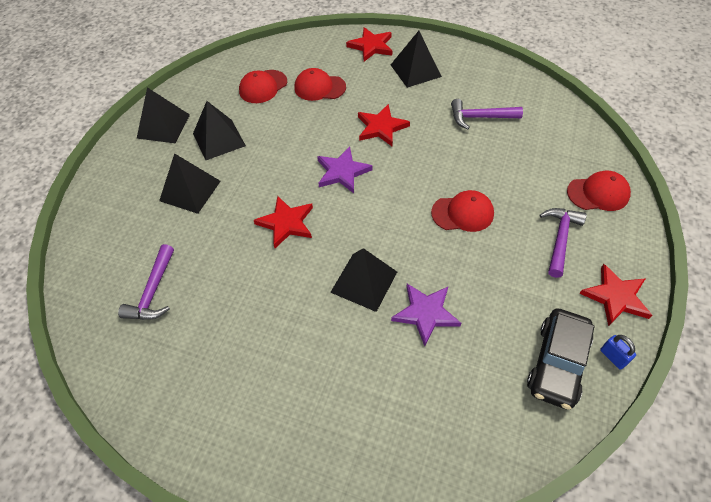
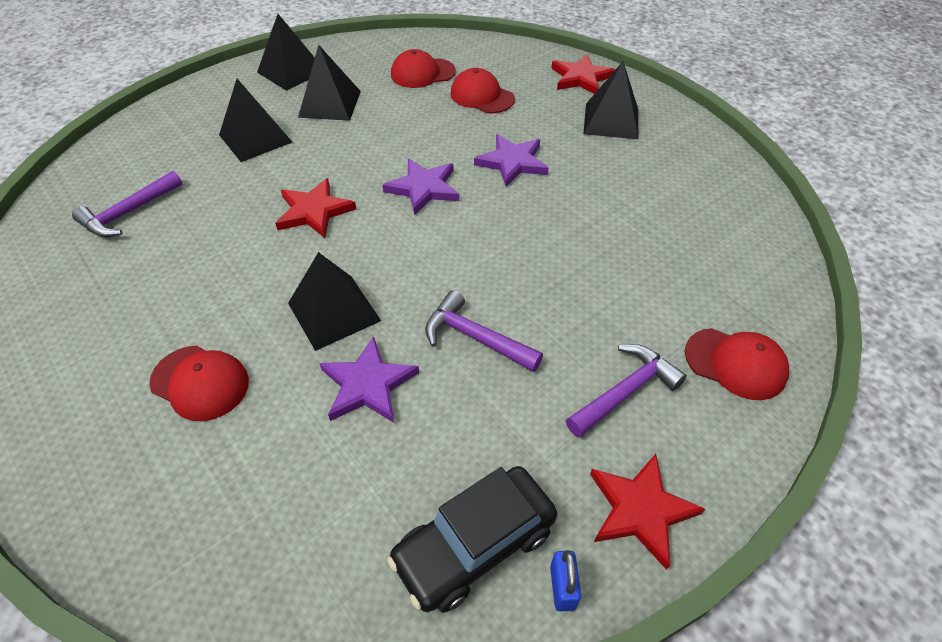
camera: 30 degrees right, 5 degrees down
(381, 127) = (512, 162): red star -> purple star
(462, 213) = (522, 297): red cap -> red cap (200, 382)
(480, 117) = (647, 202): purple hammer -> purple hammer (475, 337)

